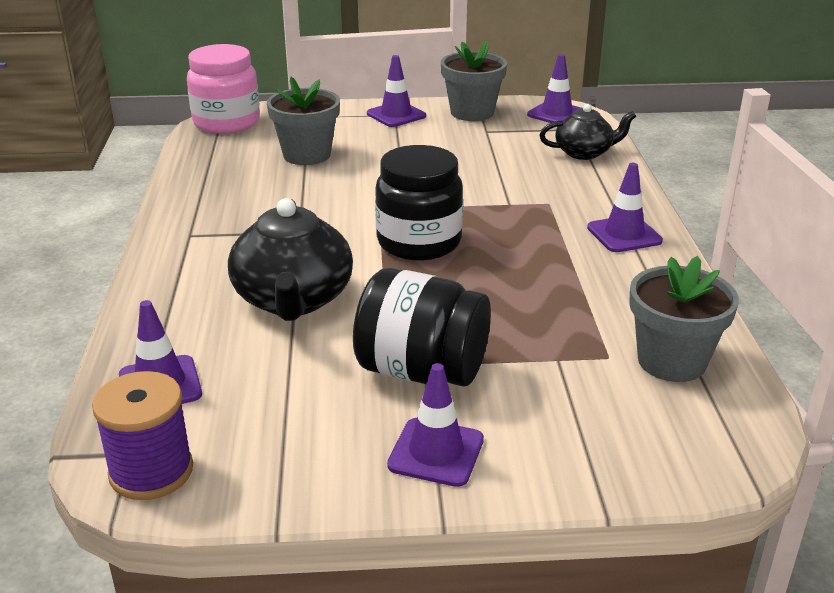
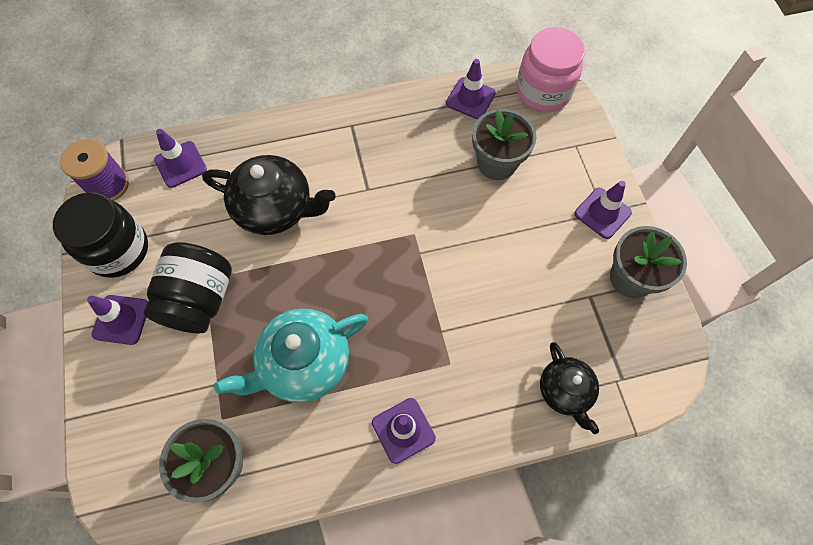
camera: 80 degrees right, 35 degrees up
(293, 299) = (275, 208): black teapot -> black teapot turned 150 degrees counterclockwise
(419, 242) = (363, 271): black jar -> black jar (118, 250)
(536, 291) = (303, 363): none -> turquoise teapot
(556, 114) = (655, 359): purple traffic cone -> purple traffic cone (470, 98)

